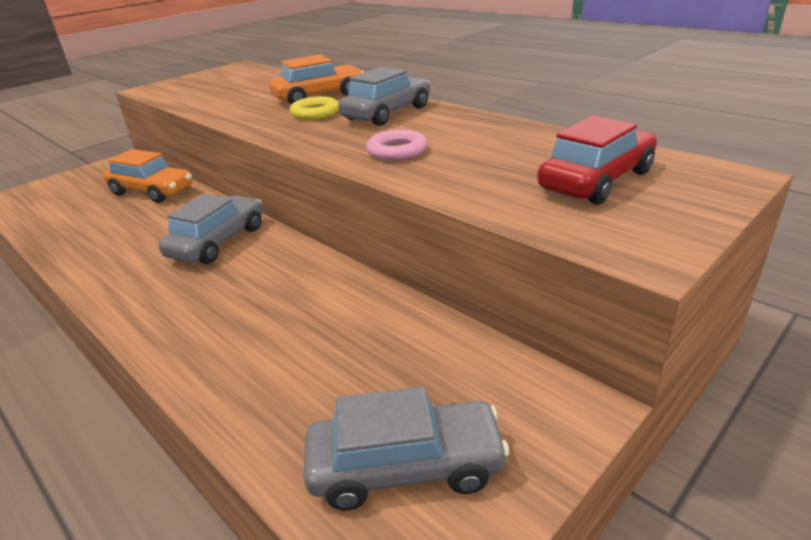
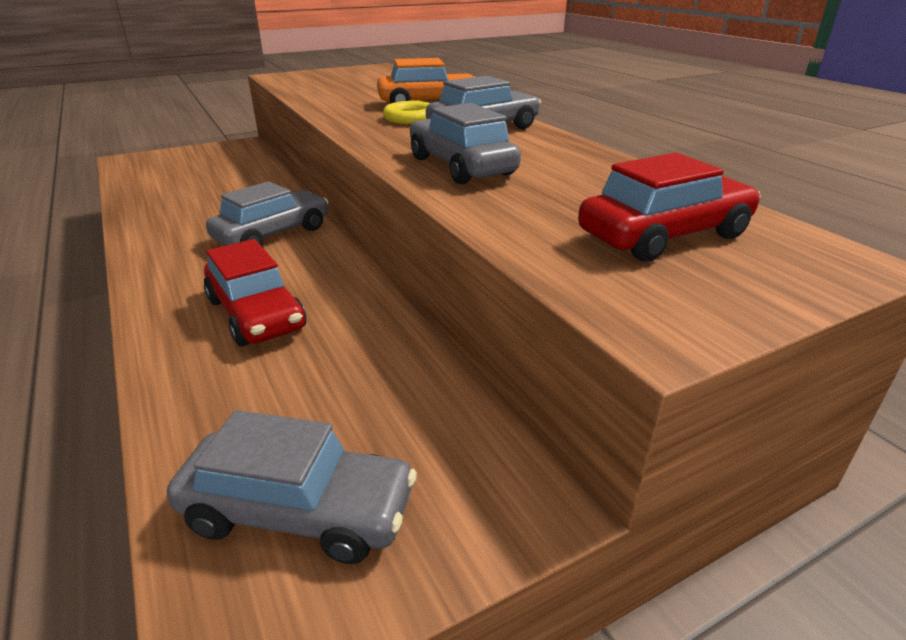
camera: 15 degrees right, 0 degrees up
(152, 191) = (247, 176): orange car -> none
(254, 317) = (256, 314): none -> red car
(397, 151) = (461, 166): pink ring -> grey car

